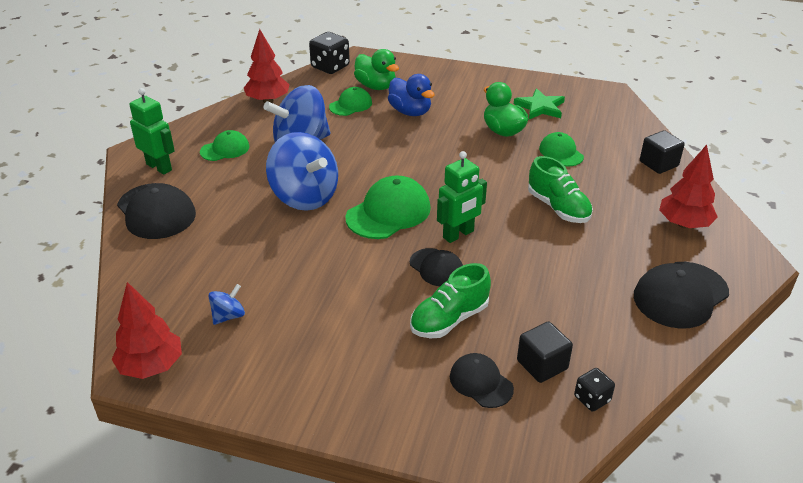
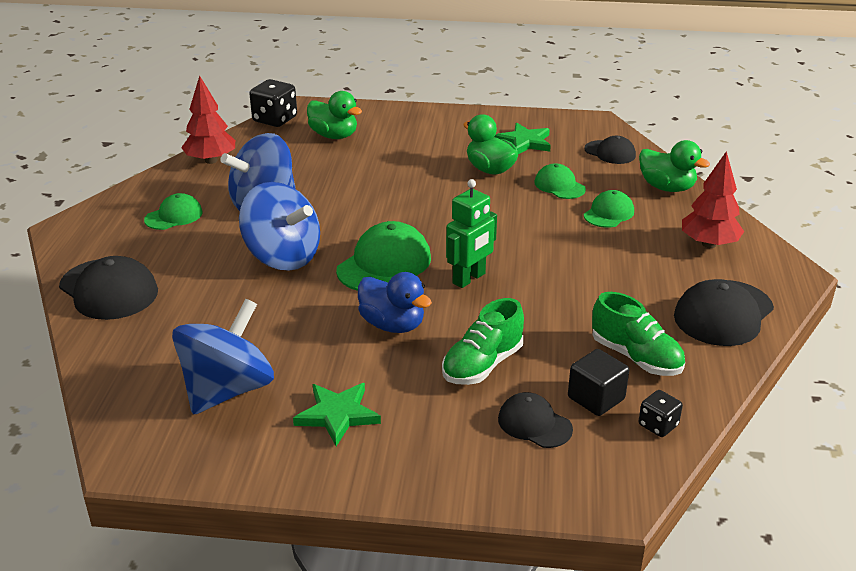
camera: 10 degrees left, 5 degrees down
(151, 366) = (150, 453): red tree -> none
(159, 167) = (99, 242): green robot -> none
(228, 316) = (227, 390): blue spinning top -> blue spinning top, size x2.26
(313, 351) = (337, 415): none -> green star
(351, 105) = (310, 157): green cap -> green cap (609, 213)
(410, 112) = (380, 159): blue duck -> blue duck (392, 325)
(436, 267) = (454, 314): black cap -> black cap (610, 152)
(558, 208) = (571, 241): green shoe -> green shoe (636, 357)
(658, 164) = (666, 187): black cube -> green duck

